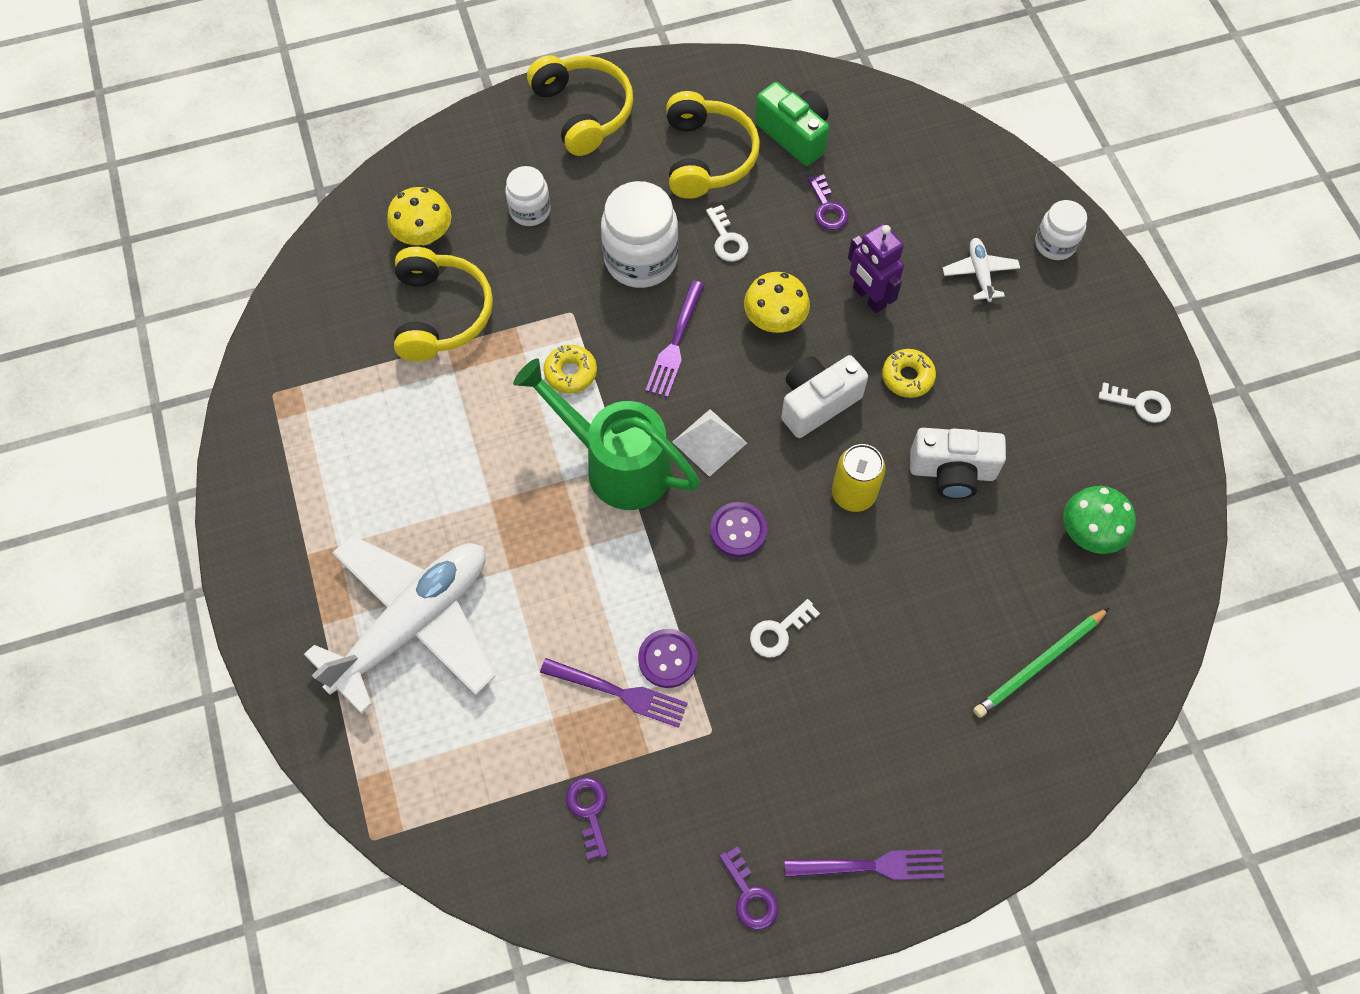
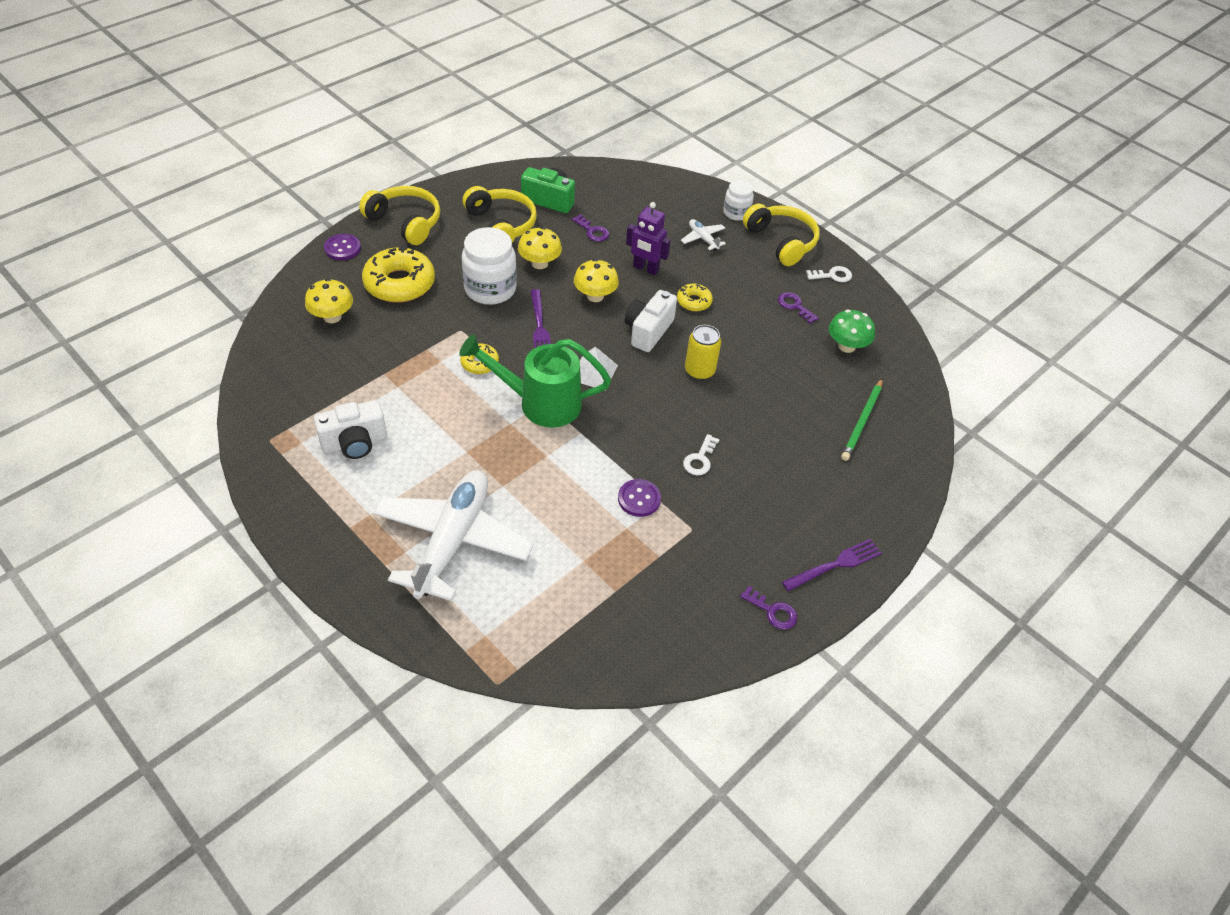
camera: 30 degrees left, 15 degrees down
(441, 314) = (370, 357): yellow headphones -> yellow headphones (781, 241)
(530, 210) = (399, 283): white jar -> yellow donut
(589, 811) = (640, 605): purple key -> purple key (794, 306)
(619, 692) = (619, 529): purple fork -> none
(727, 239) = (539, 263): white key -> yellow mushroom
(738, 530) = (641, 413): purple button -> purple button (342, 248)
(952, 472) = (750, 341): white camera -> white camera (354, 442)

